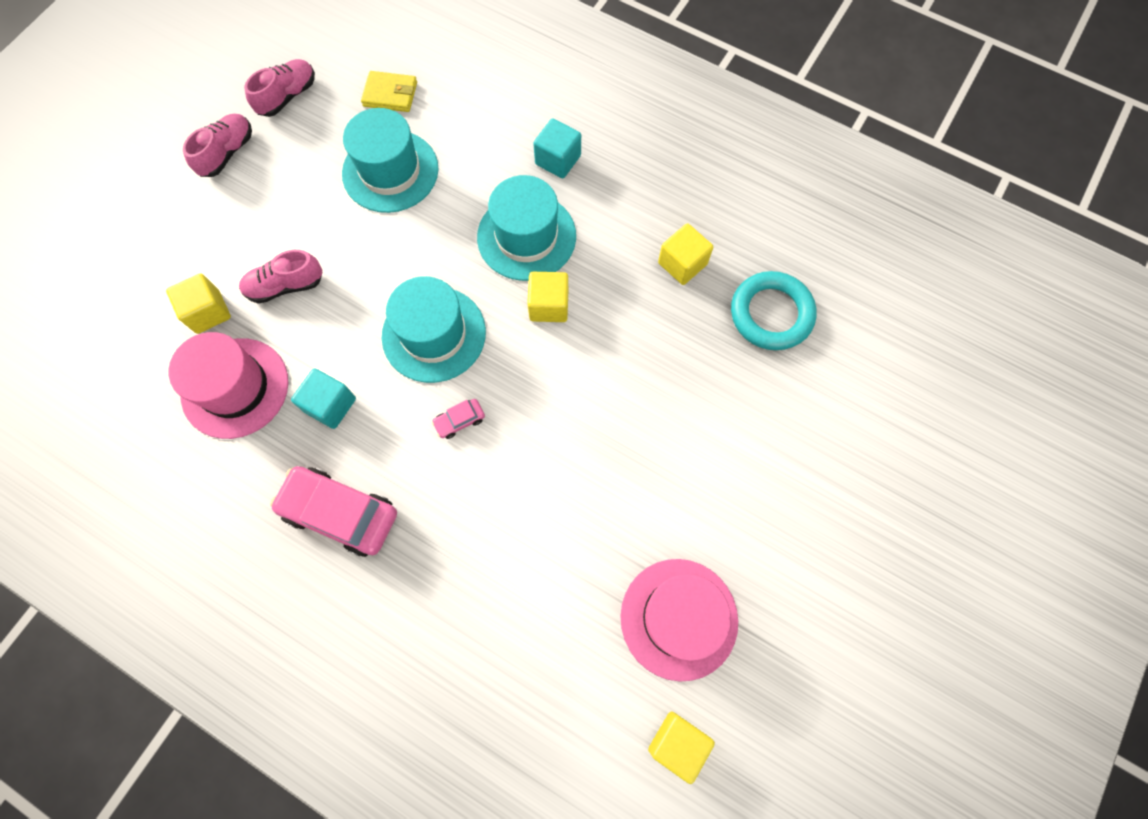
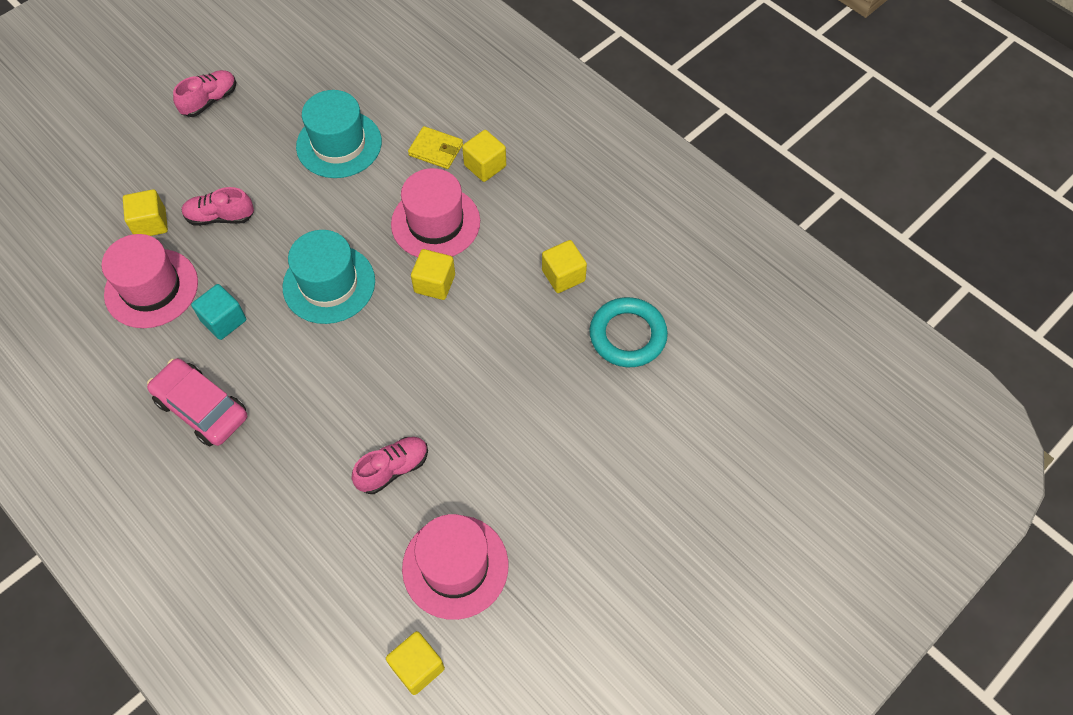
camera: 15 degrees right, 10 degrees down
(288, 96) = (275, 66): pink shoe -> pink shoe (393, 469)
(390, 94) = (361, 82): yellow wallet -> yellow wallet (436, 150)
(459, 421) = (326, 359): pink car -> none
(526, 236) = (435, 223): turquoise hat -> pink hat
(558, 160) = (485, 166): turquoise cube -> yellow cube

